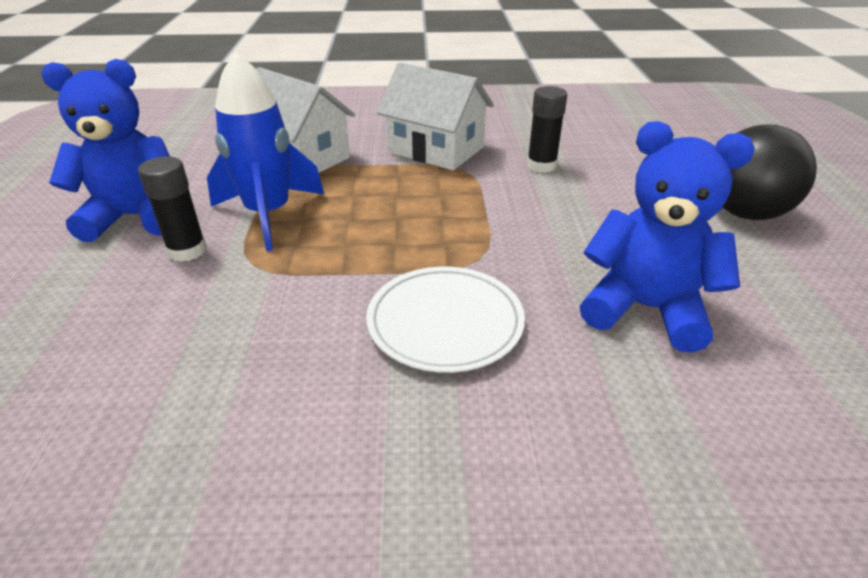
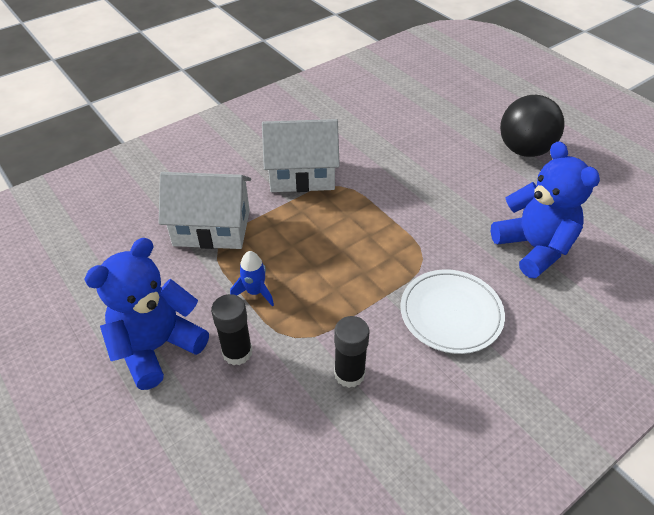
camera: 35 degrees left, 10 degrees up
(269, 215) = (255, 292): blue rocket -> blue rocket, size x0.48
(541, 166) = (384, 159): black glue stick -> black glue stick (349, 374)
(645, 309) = (533, 248): blue teddy bear -> blue teddy bear turned 75 degrees clockwise

